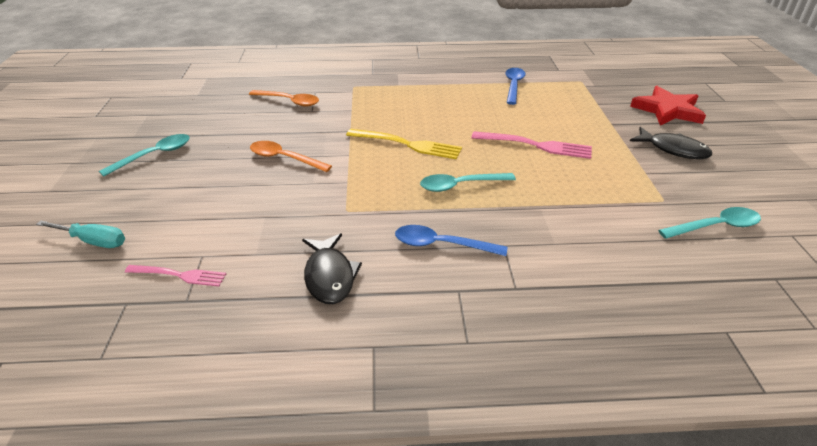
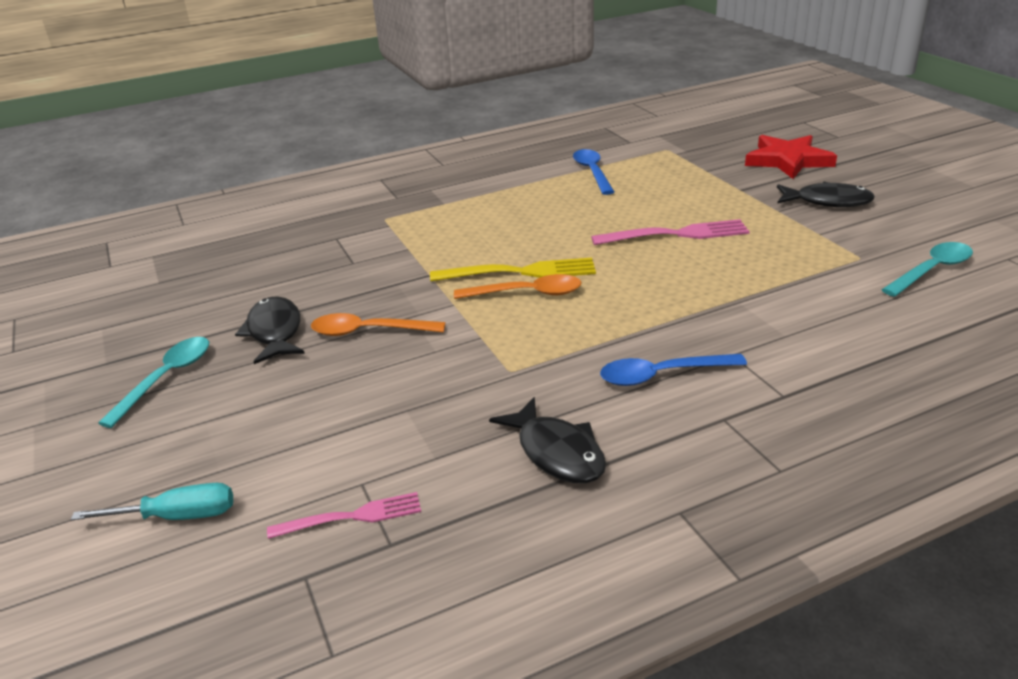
camera: 20 degrees left, 5 degrees down
(232, 143) = (275, 332): none -> black fish
(289, 101) = (310, 258): orange spoon -> orange spoon (527, 293)
(460, 185) = (626, 302): turquoise spoon -> none

